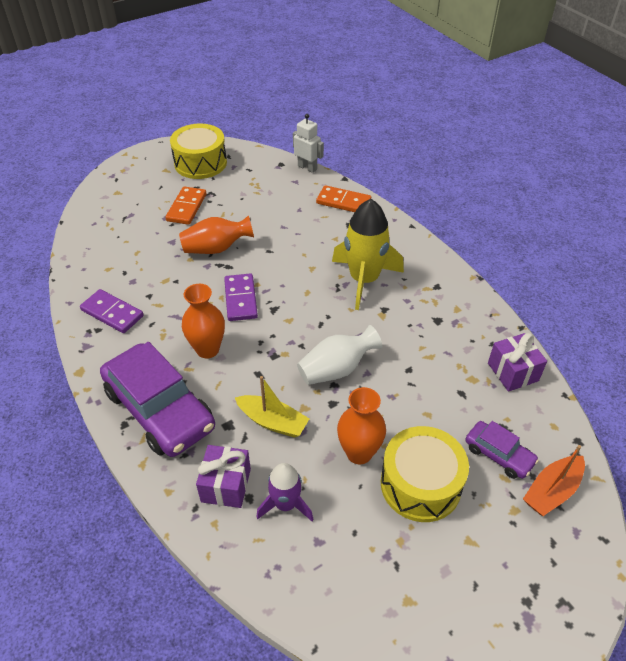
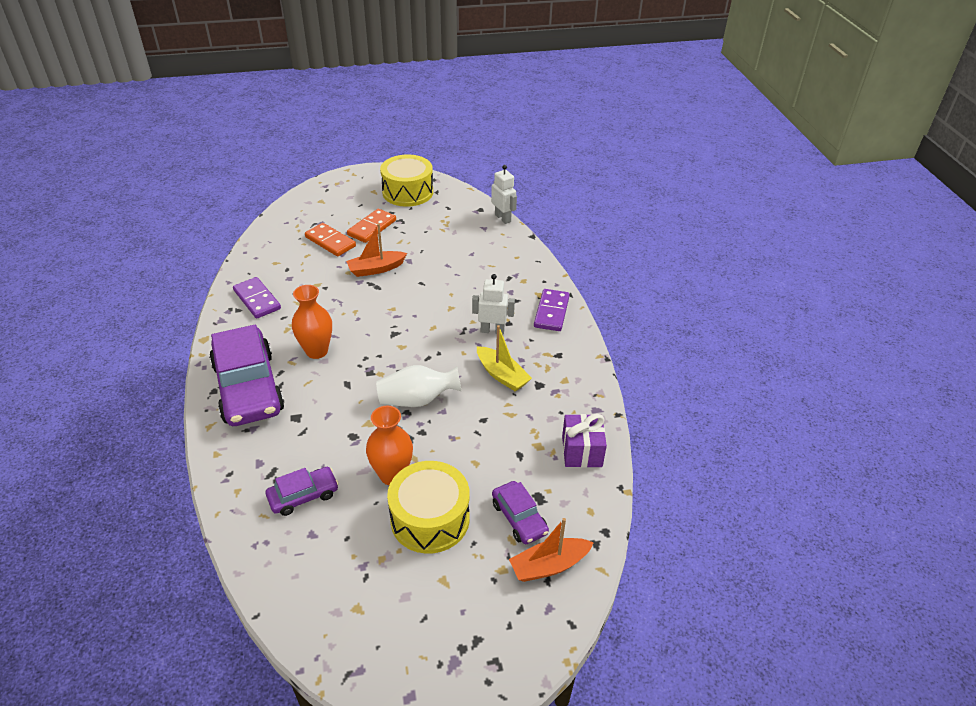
camera: 20 degrees right, 5 degrees down
(216, 248) = (376, 269): orange vase -> orange boat
(226, 485) = (264, 464): purple gift -> none
(240, 299) = (370, 317): purple domino -> purple domino (551, 312)
(272, 421) = (334, 426): yellow boat -> yellow boat (502, 375)
(286, 504) = (303, 496): purple rocket -> purple car
(343, 202) = (517, 257): orange domino -> orange domino (330, 242)
(364, 280) = (492, 330): yellow rocket -> white robot

